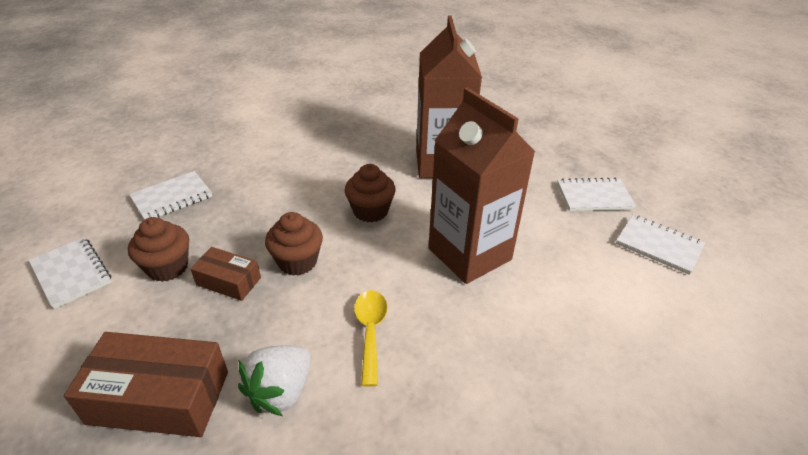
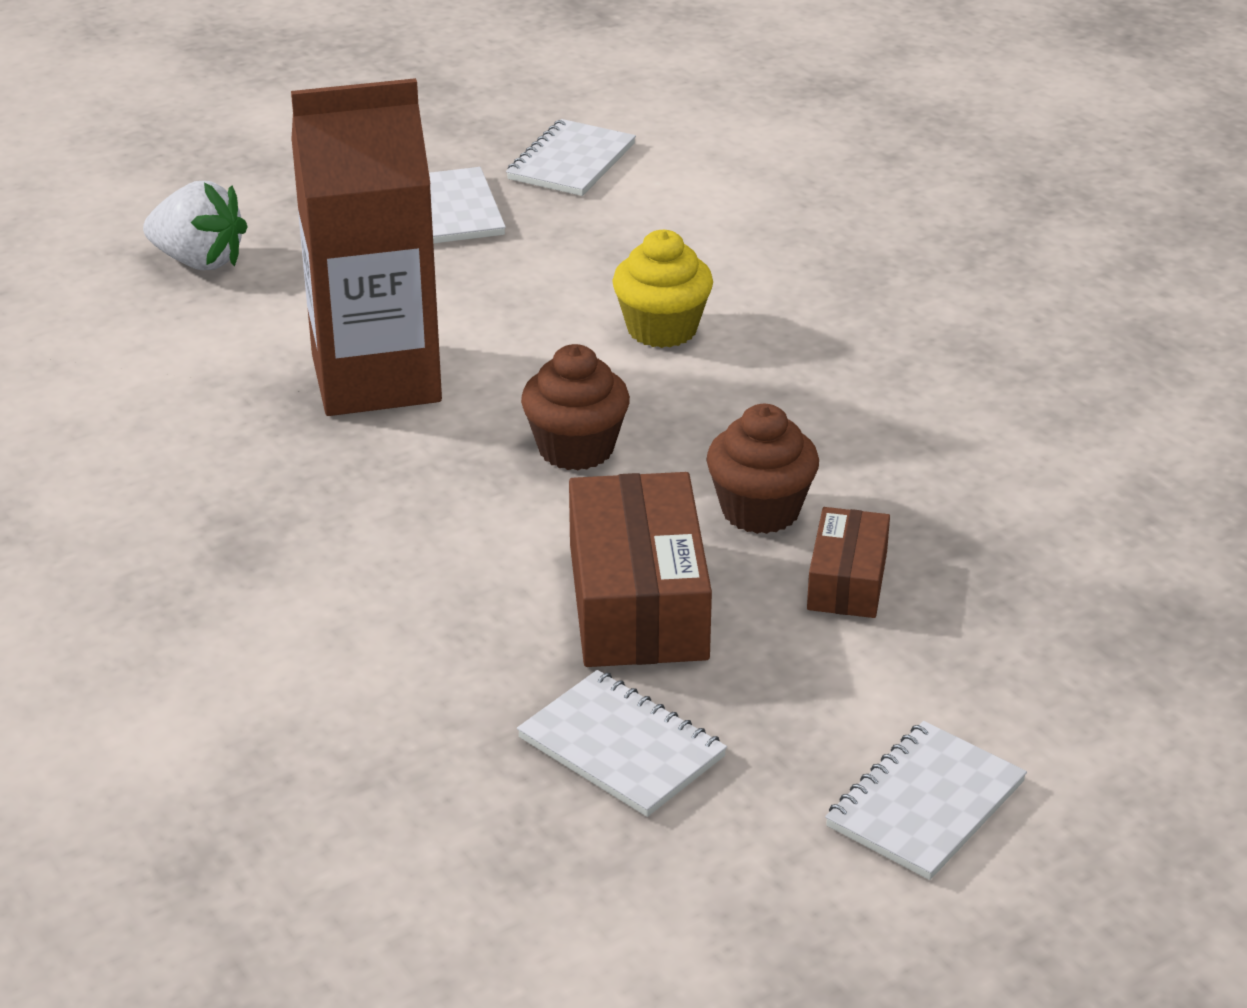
camera: 100 degrees left, 5 degrees down
(159, 397) = (1115, 581): brown box -> brown box (638, 601)
(167, 267) = (847, 671): brown cupcake -> none
(280, 391) = (1037, 469): white strawberry -> white strawberry (199, 261)
(370, 331) = (884, 407): yellow spoon -> none
(469, 254) = (662, 329): brown carton -> yellow cupcake

